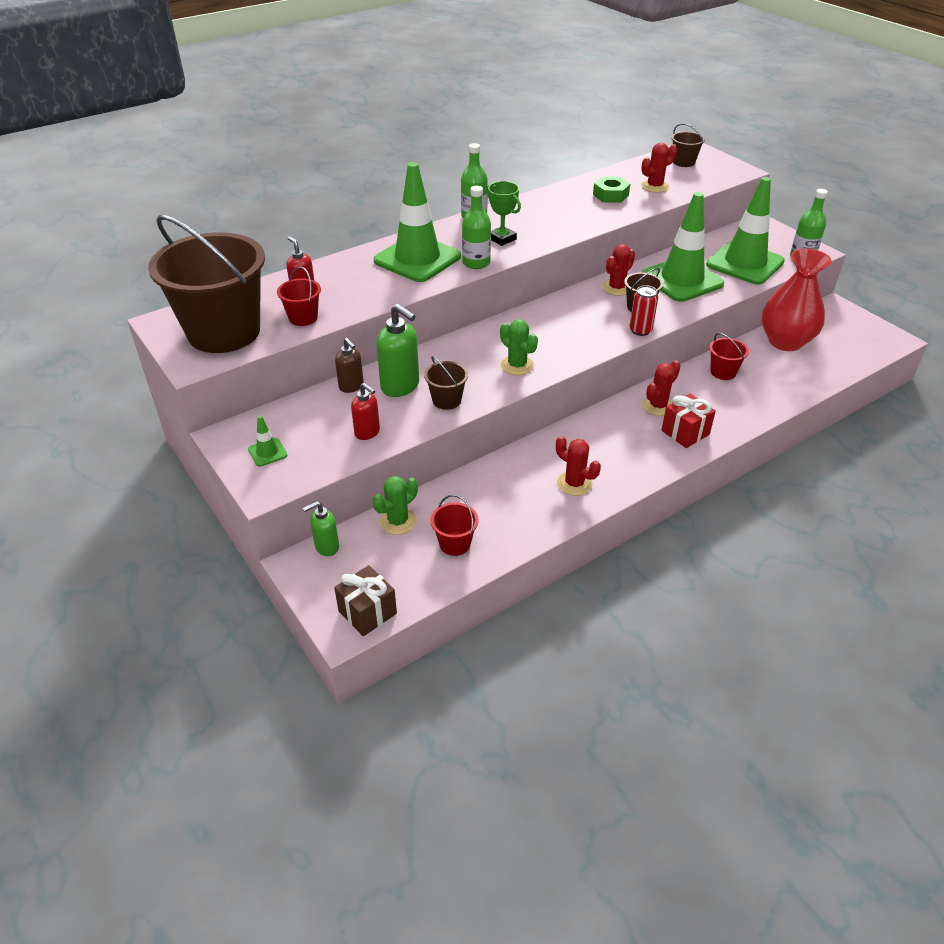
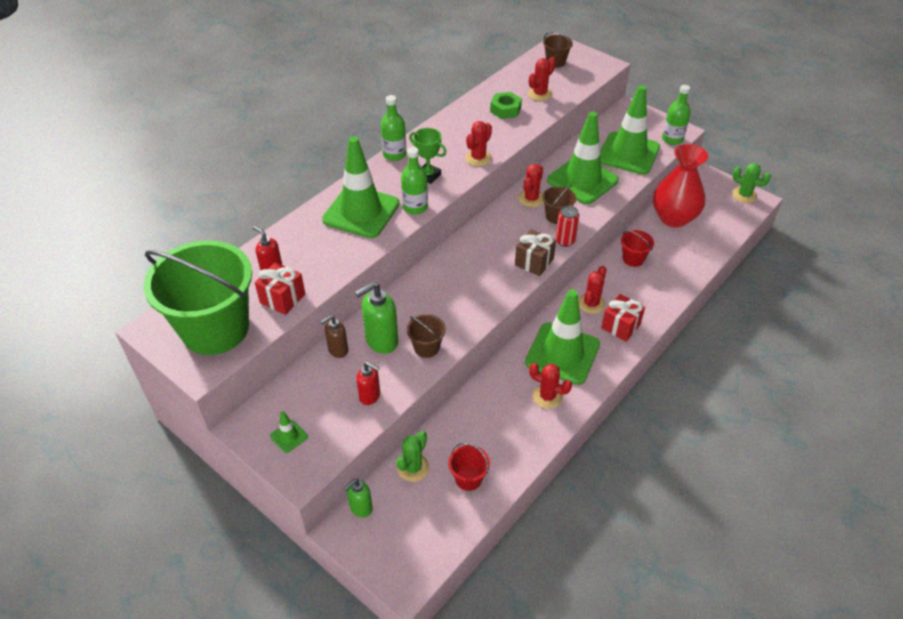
camera: 15 degrees left, 5 degrees up
(224, 332) = (215, 329): brown bucket -> green bucket
(303, 318) = (282, 298): red bucket -> red gift
(351, 386) = (338, 350): brown soap dispenser -> brown soap dispenser turned 105 degrees clockwise
(367, 612) = (418, 563): brown gift -> brown gift (534, 262)
(400, 386) = (381, 341): green soap dispenser -> green soap dispenser turned 120 degrees clockwise
(517, 365) = (474, 298): green cactus -> green cactus (744, 195)
(563, 231) = (478, 158): none -> red cactus
(607, 446) = (562, 353): none -> green traffic cone

